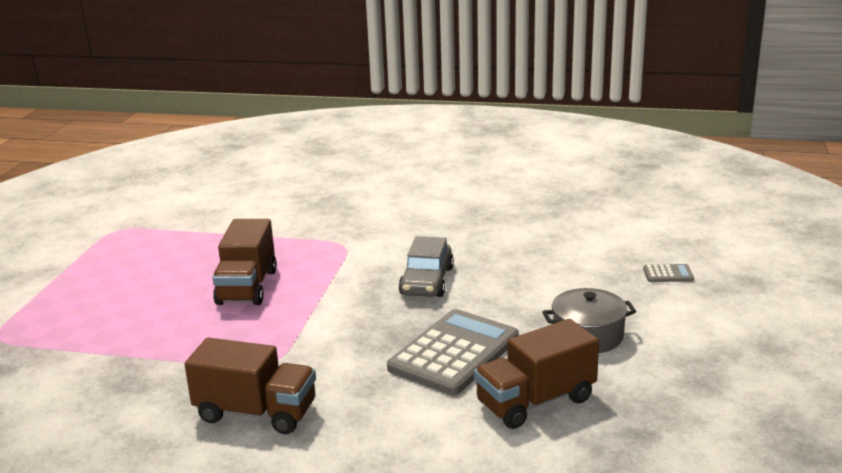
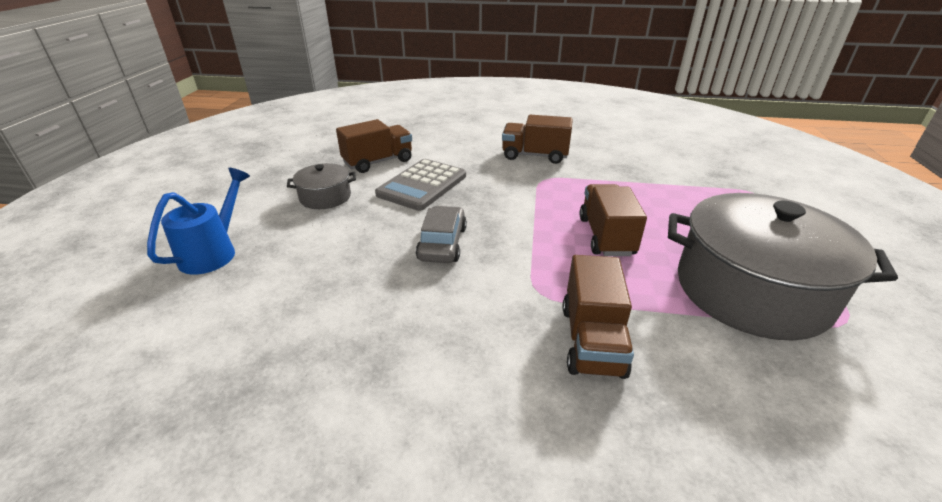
camera: 175 degrees right, 10 degrees up
(162, 246) = (751, 290): none -> grey pot
(319, 221) = (592, 340): none -> brown truck
(668, 274) = (213, 252): grey calculator -> blue watering can

